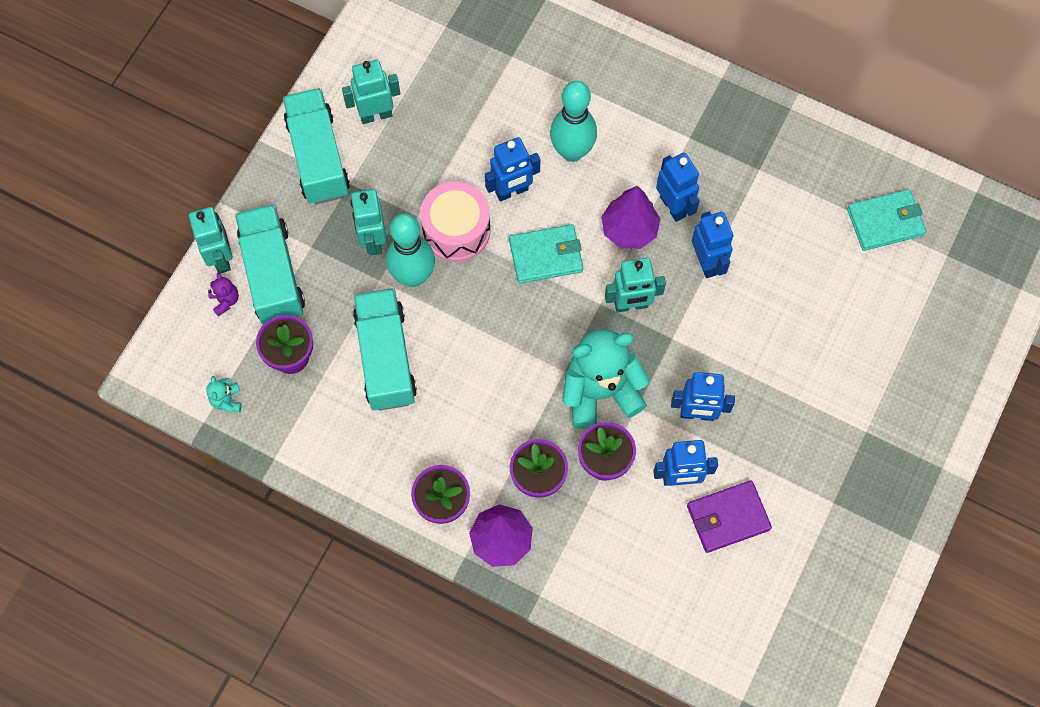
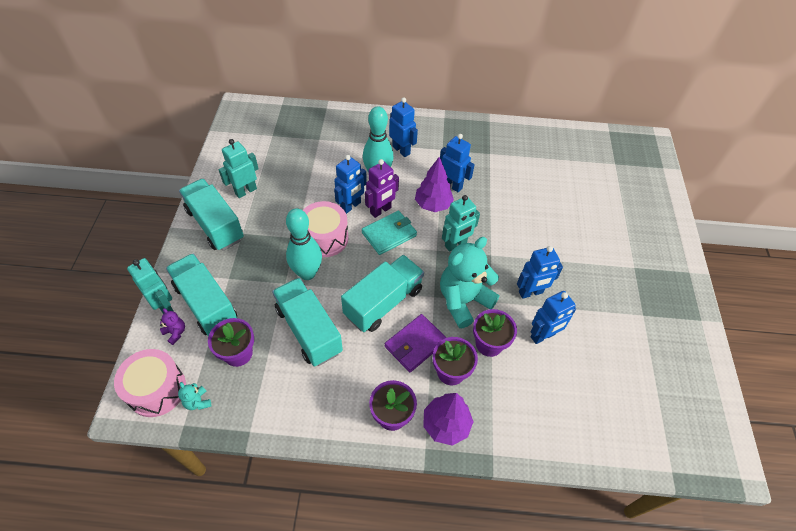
camera: 25 degrees left, 15 degrees down
(185, 367) = (157, 389): none -> pink drum
(373, 240) = (271, 261): turquoise robot -> none
(494, 355) = (383, 302): none -> turquoise truck
(551, 213) = (381, 210): none -> purple robot
(706, 262) = (487, 207): blue robot -> blue robot (401, 150)
(727, 517) = (587, 349): purple wallet -> purple wallet (415, 344)
(885, 222) = (572, 158): turquoise wallet -> none

